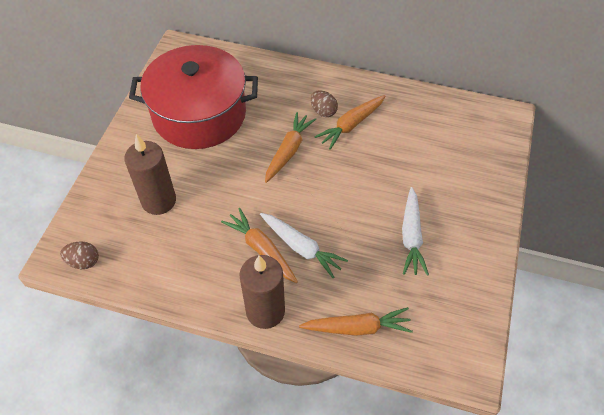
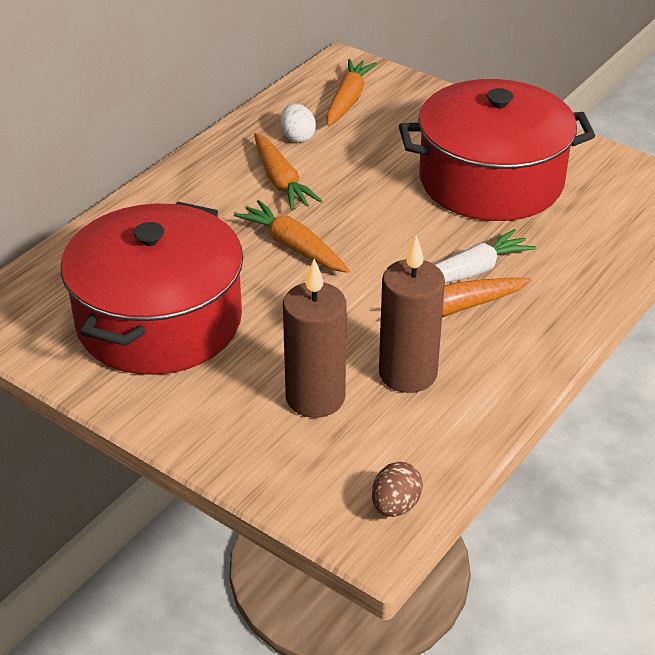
camera: 70 degrees left, 15 degrees down
(265, 311) = (557, 326): brown candle -> brown candle (408, 373)
(323, 111) = (239, 199): brown egg -> none
(357, 327) = (607, 255): orange carrot -> orange carrot (348, 100)
(403, 119) = (297, 137): none -> white egg
(411, 236) = (491, 181): white carrot -> red pot

